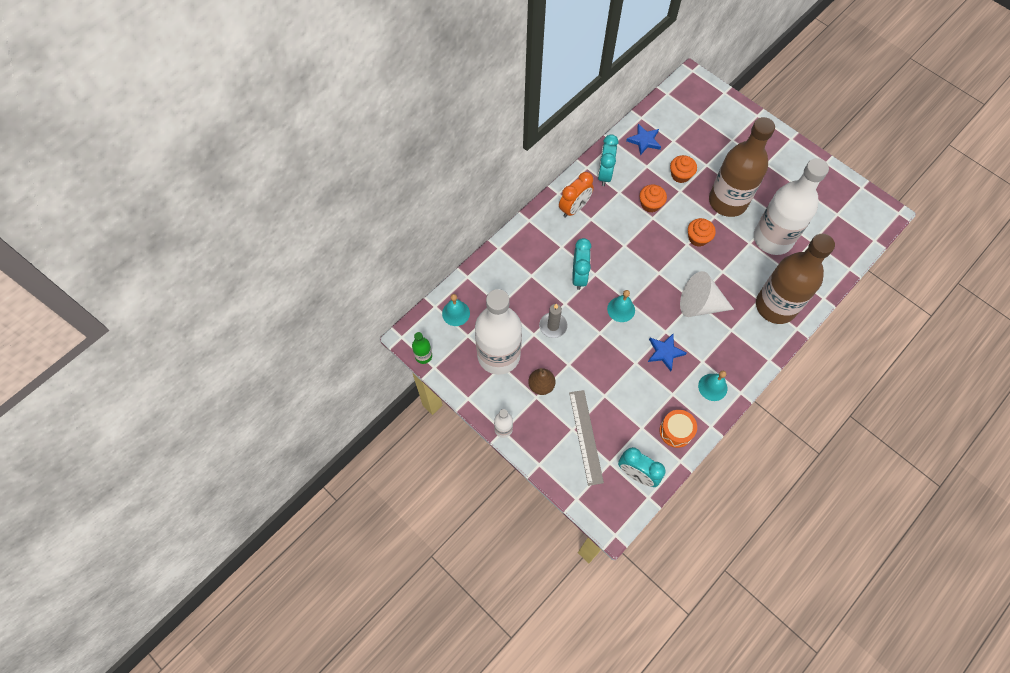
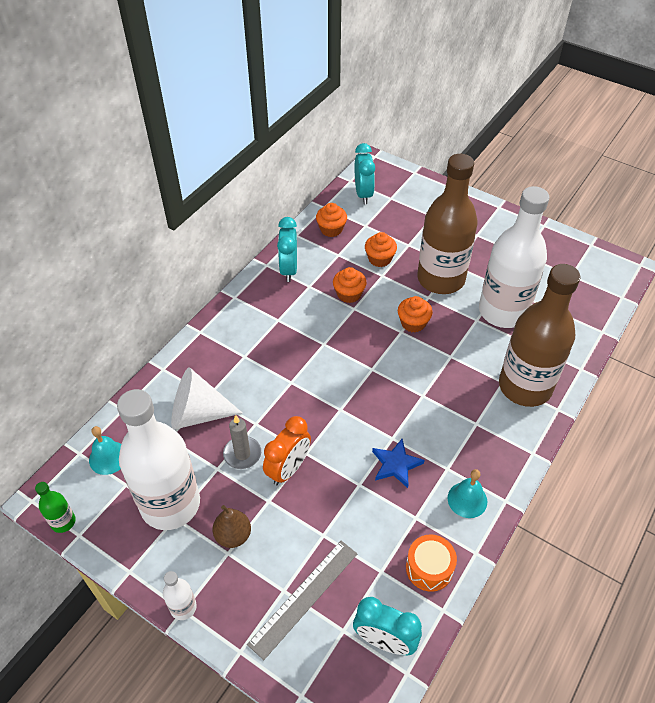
camera: 10 degrees left, 15 degrees down
(574, 208) = (256, 311): orange clock -> orange clock (288, 469)
(579, 276) = (270, 387): turquoise clock -> turquoise clock (363, 194)
(586, 436) = (304, 598): grey ruler -> grey ruler turned 60 degrees clockwise
(621, 309) = (330, 419): turquoise bell -> none
(644, 140) = (331, 229): blue star -> orange cupcake
(699, 304) = (430, 399): white cone -> white cone (198, 414)

